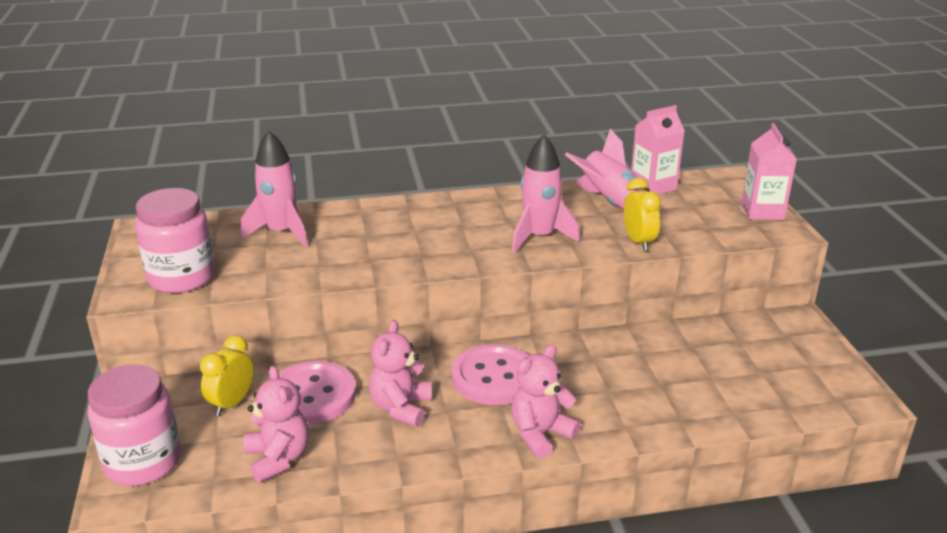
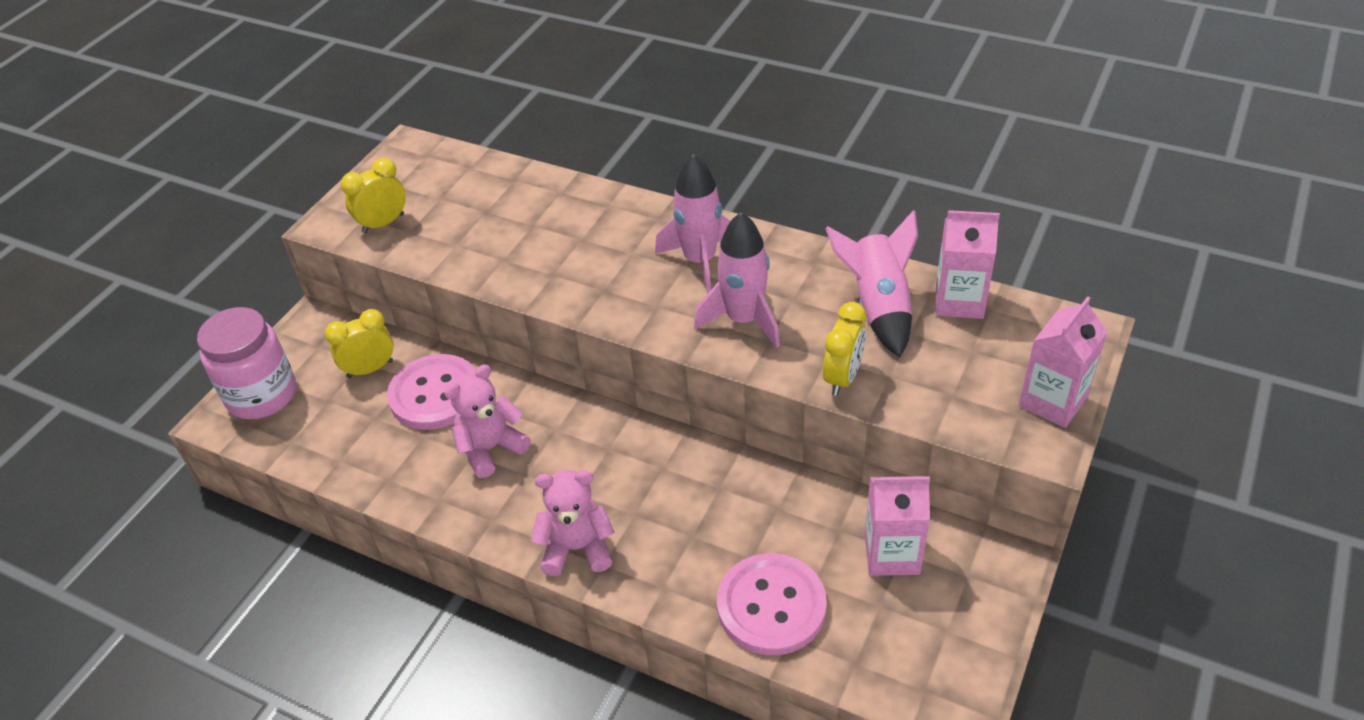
camera: 40 degrees right, 15 degrees up
(182, 277) = (383, 223): pink jar -> yellow clock
(278, 458) = (352, 447): pink teddy bear -> none
(281, 232) = (511, 202): pink rocket -> pink rocket (700, 261)
(494, 377) = (602, 459): pink button -> pink button (771, 606)
(735, 344) = (892, 554): none -> pink carton

